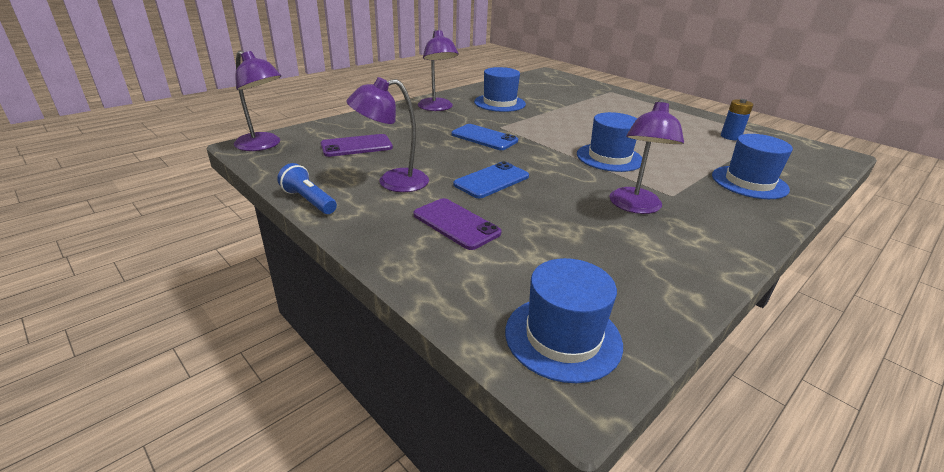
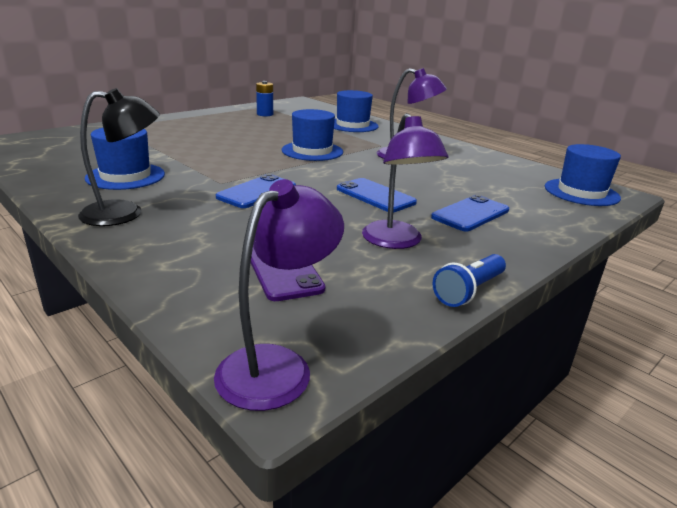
camera: 90 degrees left, 5 degrees down
(437, 108) = (125, 213): purple lamp -> black lamp
(456, 224) = (470, 214): purple phone -> blue phone

